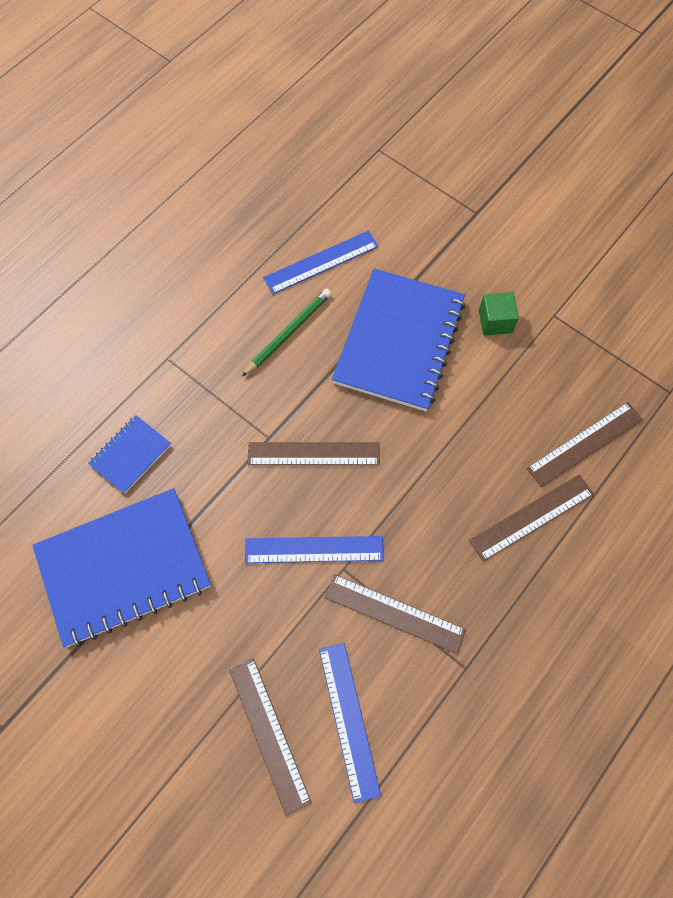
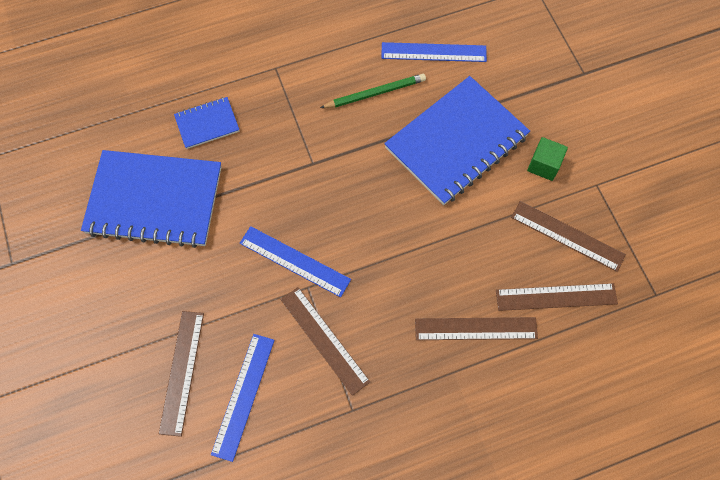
camera: 30 degrees right, 0 degrees up
(313, 453) = (338, 192): brown ruler -> brown ruler (567, 235)

